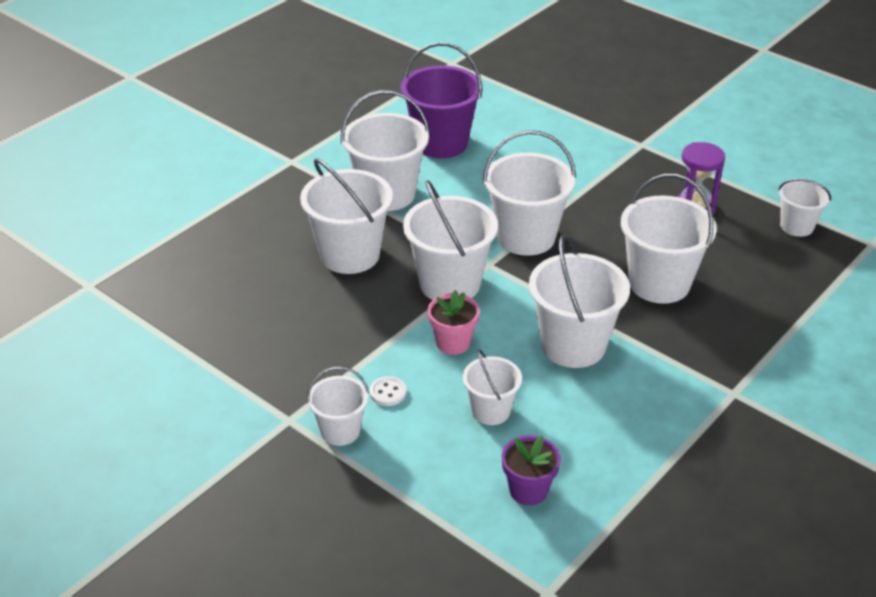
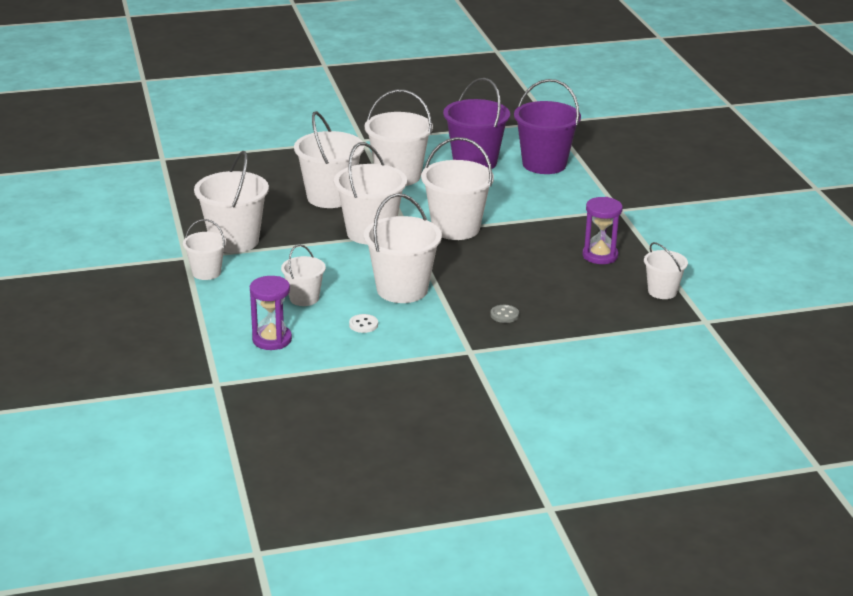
camera: 35 degrees right, 10 degrees down
(388, 392) = (257, 267): white button -> white button (363, 325)
(453, 343) = (329, 260): pink flower pot -> none
(509, 118) = (544, 164): none -> purple bucket
(528, 490) = (272, 340): purple flower pot -> purple hourglass
(659, 283) = (509, 283): white bucket -> white bucket (234, 241)
(705, 327) = (504, 315): none -> grey button

